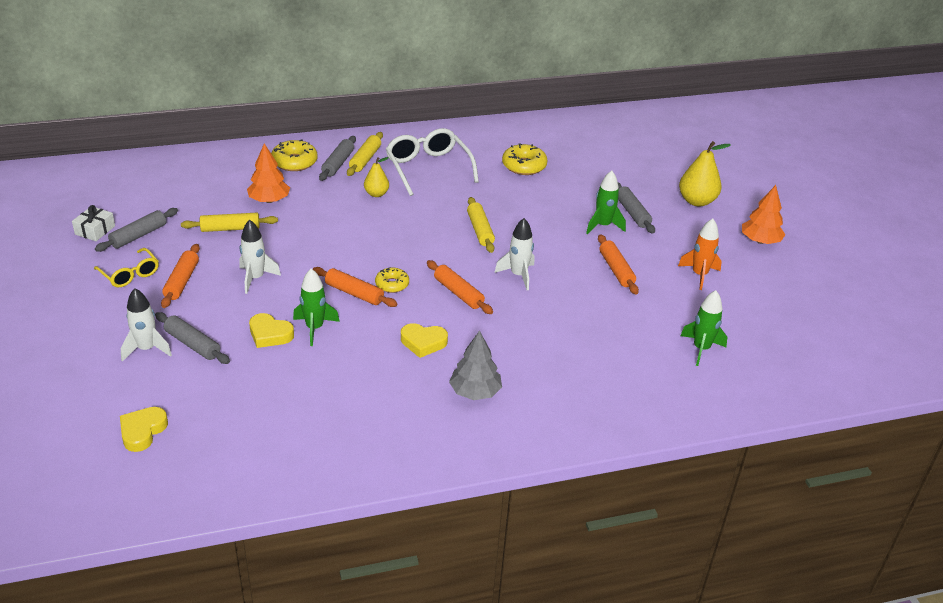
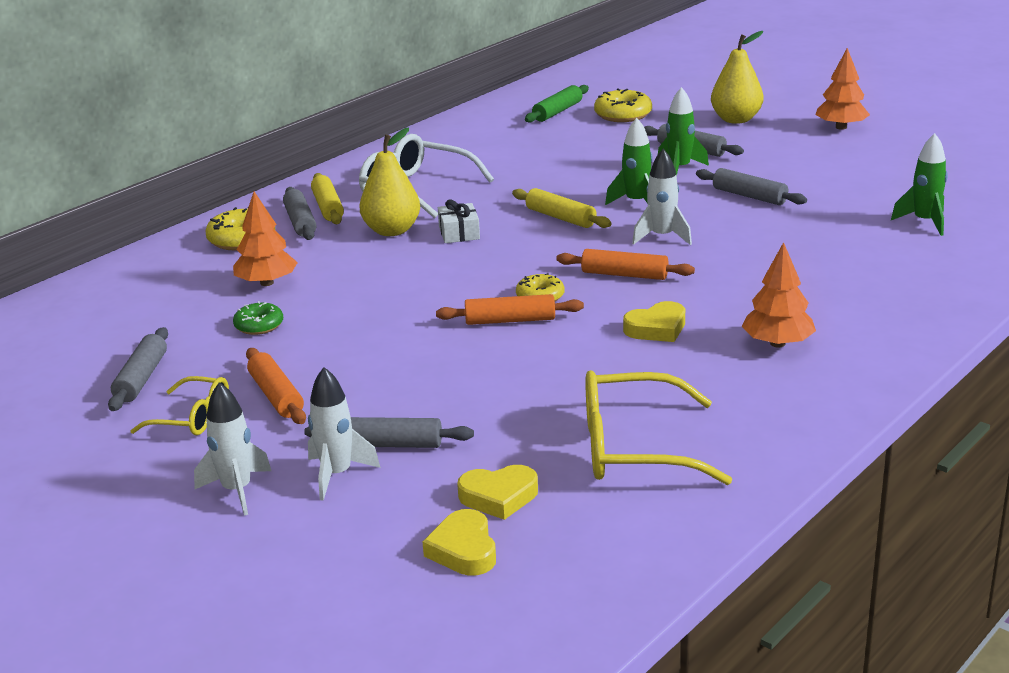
camera: 30 degrees left, 10 degrees down
(95, 230) = (67, 397): white gift -> white gift (459, 233)
(230, 229) = (259, 325): yellow rolling pin -> green donut
(255, 278) = (369, 355): white rocket -> white rocket (237, 491)
(270, 334) = (471, 395): yellow heart -> yellow heart (499, 497)
(301, 418) = (633, 448): none -> yellow glasses
(314, 328) = (516, 368): green rocket -> green rocket (636, 202)
(376, 194) = (392, 231): yellow pear -> yellow pear, size x1.65
(475, 392) = (777, 343): grey tree -> orange tree
(524, 166) = (519, 152): yellow donut -> yellow donut (623, 115)
(590, 142) = (557, 112): none -> green rolling pin
(616, 270) = (749, 196): orange rolling pin -> grey rolling pin
(699, 275) = (831, 171): orange rocket -> none

